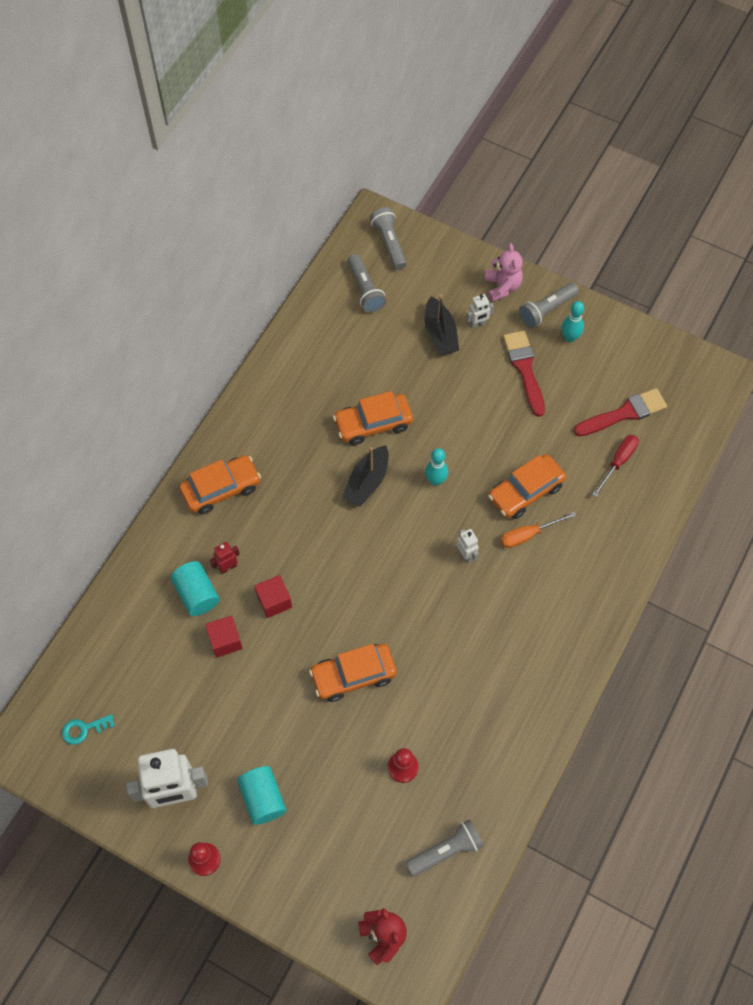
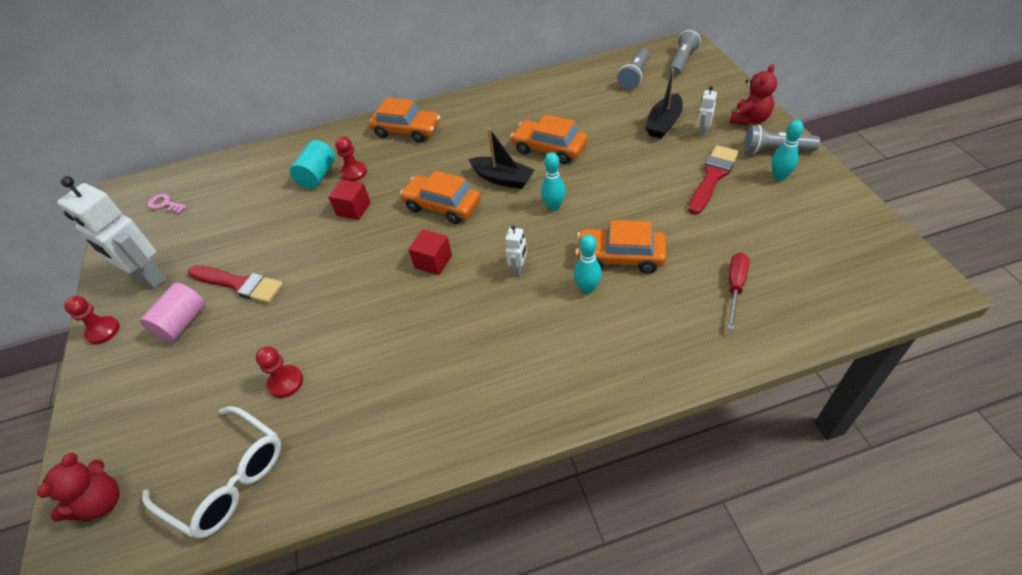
camera: 50 degrees right, 15 degrees down
(84, 729) = (165, 204): turquoise key -> pink key
(225, 641) = (296, 211): red cube -> red cube (433, 261)
(227, 567) = (354, 172): red robot -> red pawn
(263, 799) = (182, 323): turquoise cylinder -> pink cylinder
(353, 675) = (339, 290): orange car -> orange car (442, 206)
(367, 482) = (502, 179): black boat -> black boat turned 135 degrees counterclockwise
(446, 851) = (227, 479): grey flashlight -> white glasses
(478, 324) = (702, 132): white robot -> white robot turned 90 degrees clockwise
(502, 287) = (749, 120): pink teddy bear -> red teddy bear
(528, 535) = (587, 288): orange screwdriver -> turquoise bowling pin
(618, 462) = (735, 287): red screwdriver -> red screwdriver turned 60 degrees counterclockwise
(624, 413) = (780, 255): red brush -> red brush (239, 284)

